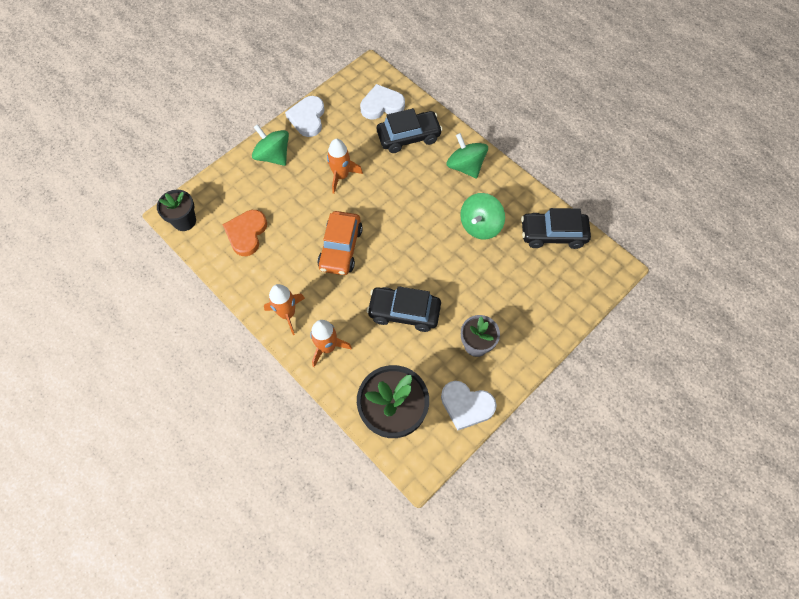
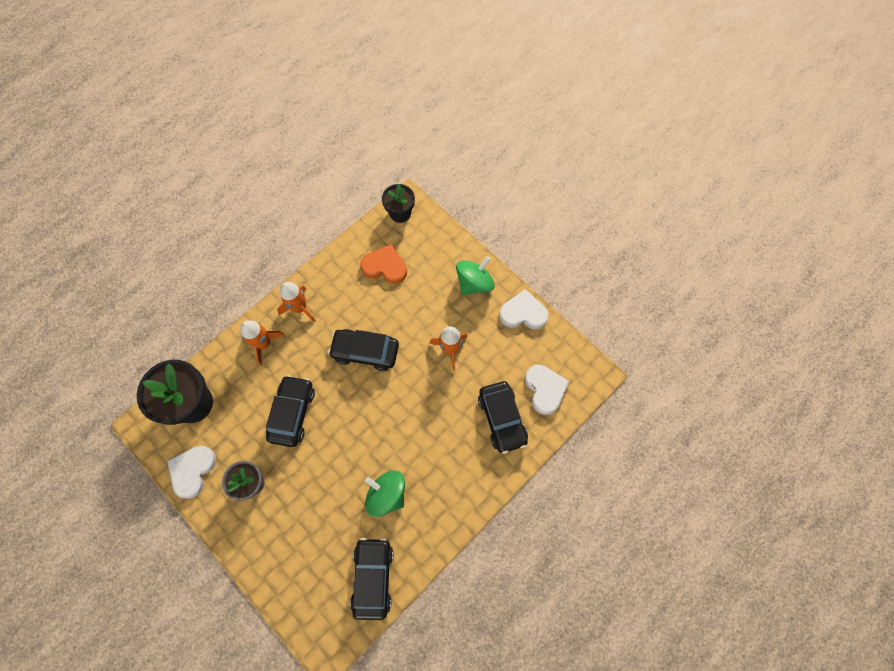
camera: 90 degrees right, 5 degrees up
(340, 248) = (365, 352): orange car -> black car
(465, 166) = (463, 481): green spinning top -> none

